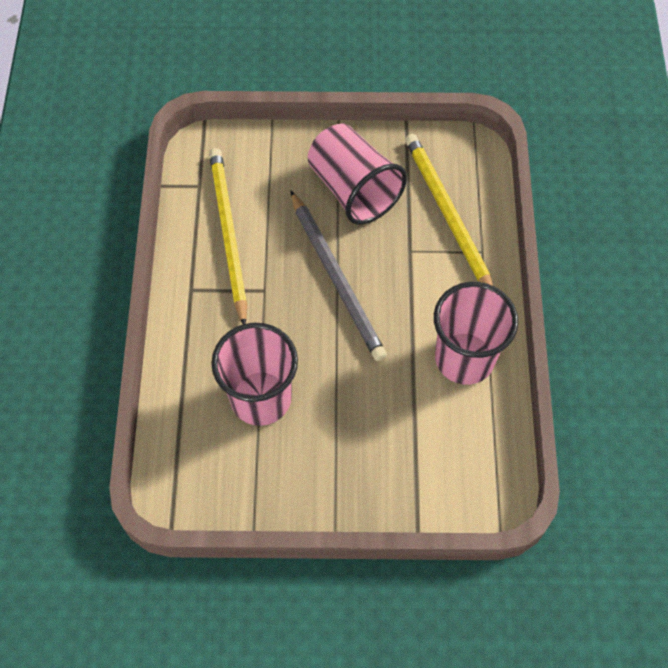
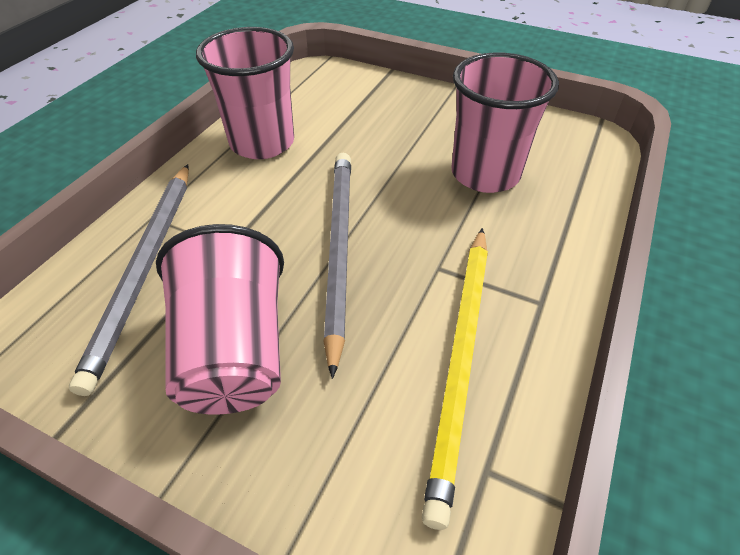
camera: 155 degrees left, 15 degrees down
(447, 214) = (145, 269): yellow pencil -> grey pencil

